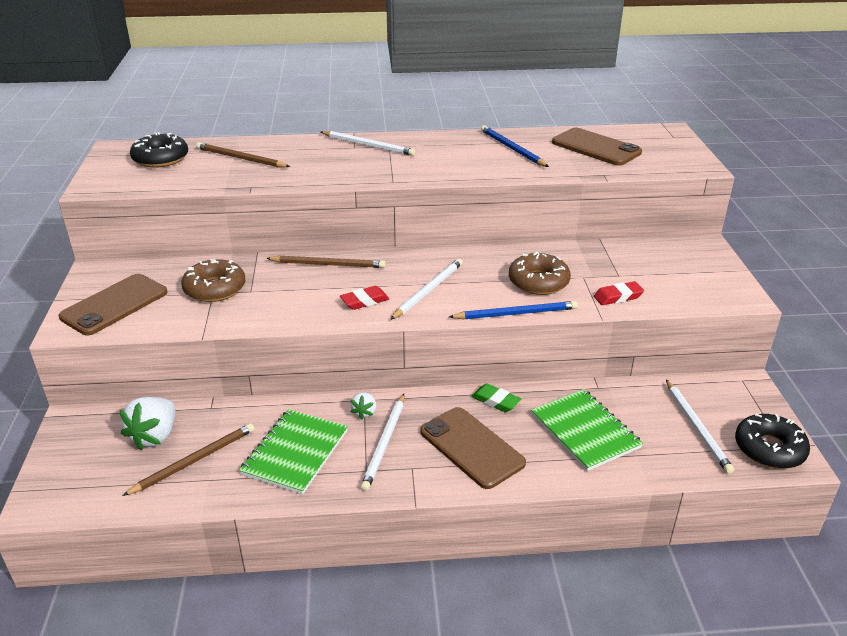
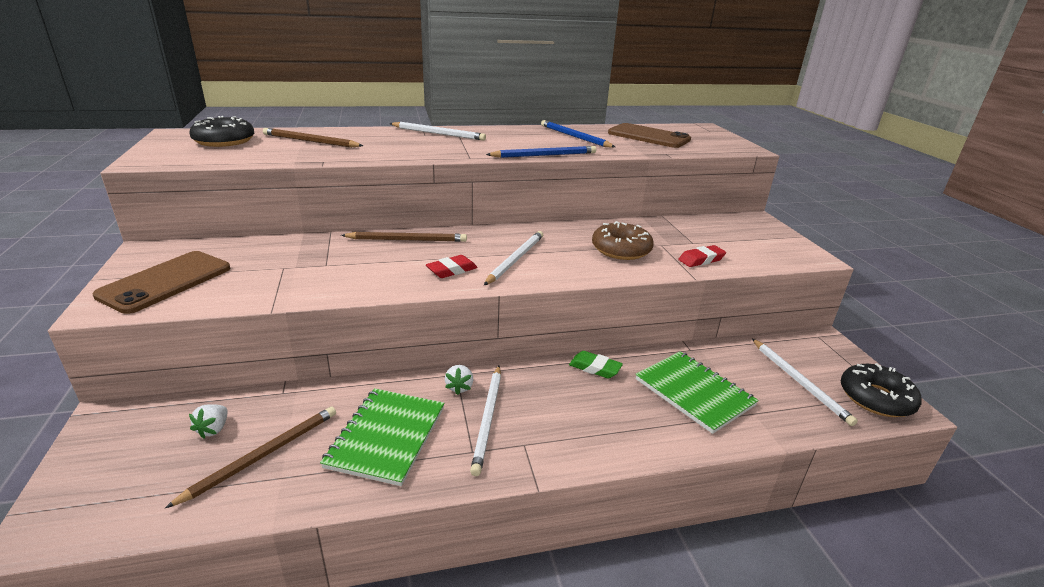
camera: 10 degrees left, 5 degrees down
(155, 436) = (213, 429): white strawberry -> white strawberry, size x0.53
(215, 288) = (285, 263): brown donut -> none
(471, 447) = (583, 417): brown phone -> none
(516, 313) = (610, 276): blue pencil -> blue pencil (544, 155)

